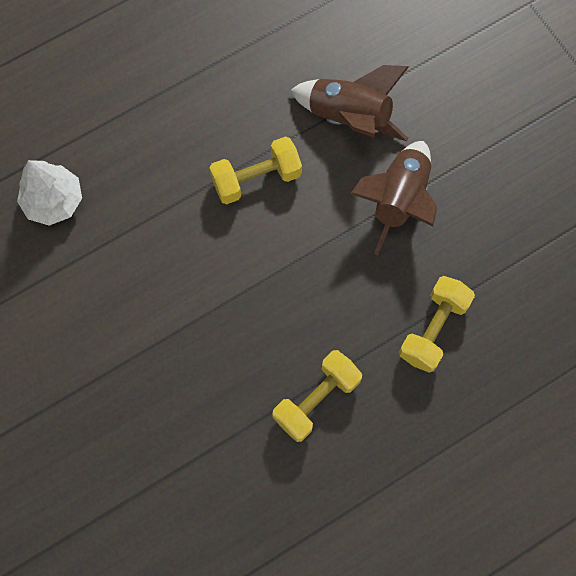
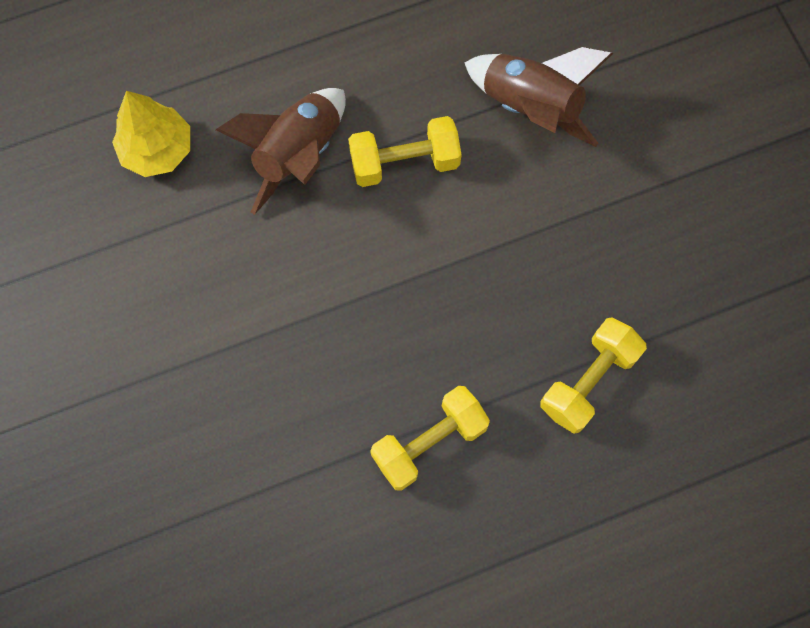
camera: 10 degrees right, 0 degrees up
(54, 201) = (157, 150): white tree -> yellow tree
(399, 200) = (573, 217): brown rocket -> brown rocket (298, 155)

